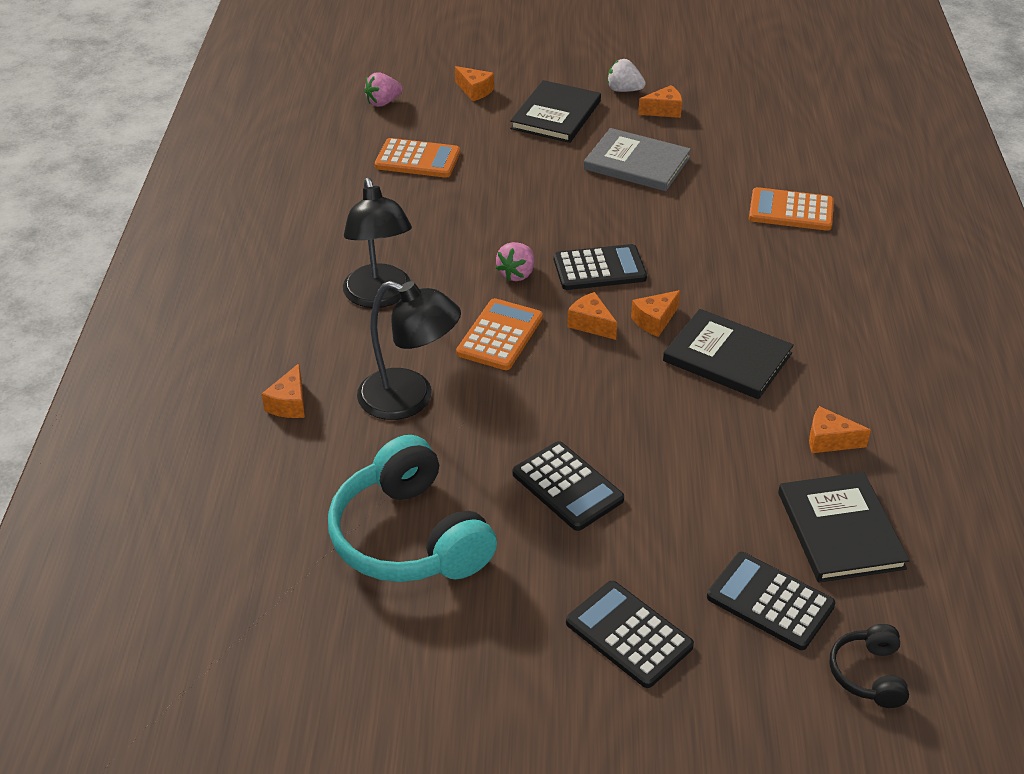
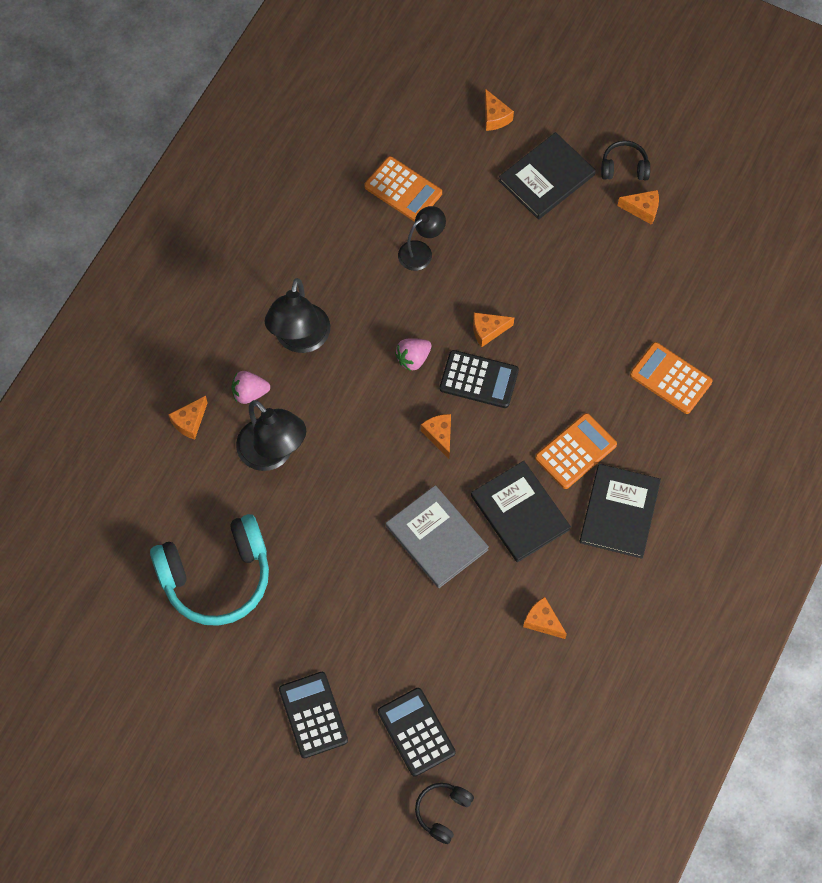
camera: 25 degrees right, 25 degrees up
(383, 102) = (410, 102): pink strawberry -> pink strawberry (249, 393)
(410, 537) = (216, 576): turquoise headphones -> turquoise headphones turned 105 degrees counterclockwise
(467, 195) = (421, 251): none -> black lamp
(500, 335) = (367, 418): orange calculator -> orange calculator (575, 451)
(567, 487) = (339, 580): black calculator -> none
(624, 90) = (624, 167): white strawberry -> black headphones
(637, 163) = (579, 268): grey book -> grey book (436, 538)
(654, 321) = (488, 453): orange cheese -> orange cheese (488, 331)
(840, 530) = (499, 699): black book -> black book (619, 512)

